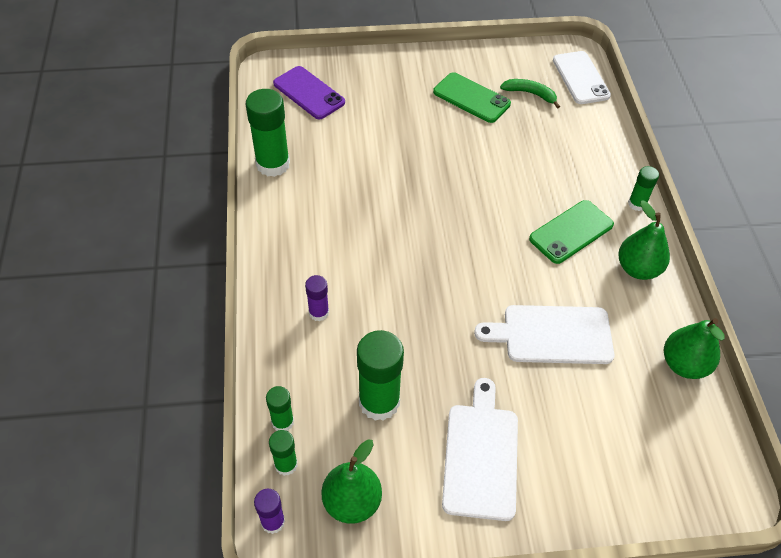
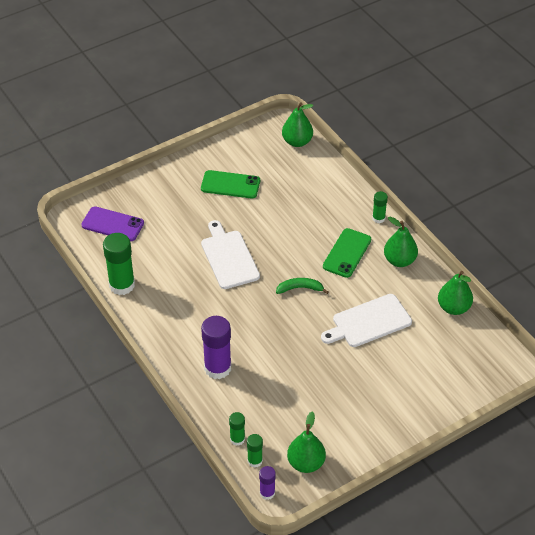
camera: 25 degrees left, 5 degrees down
(318, 312) = (217, 368): purple glue stick -> purple glue stick, size x1.89
(379, 402) = (288, 403): green glue stick -> none
(480, 455) = (364, 407): white cutting board -> white cutting board (229, 257)
(530, 94) = (269, 166): green banana -> green banana (300, 288)
(580, 78) = (297, 142): white phone -> green pear

